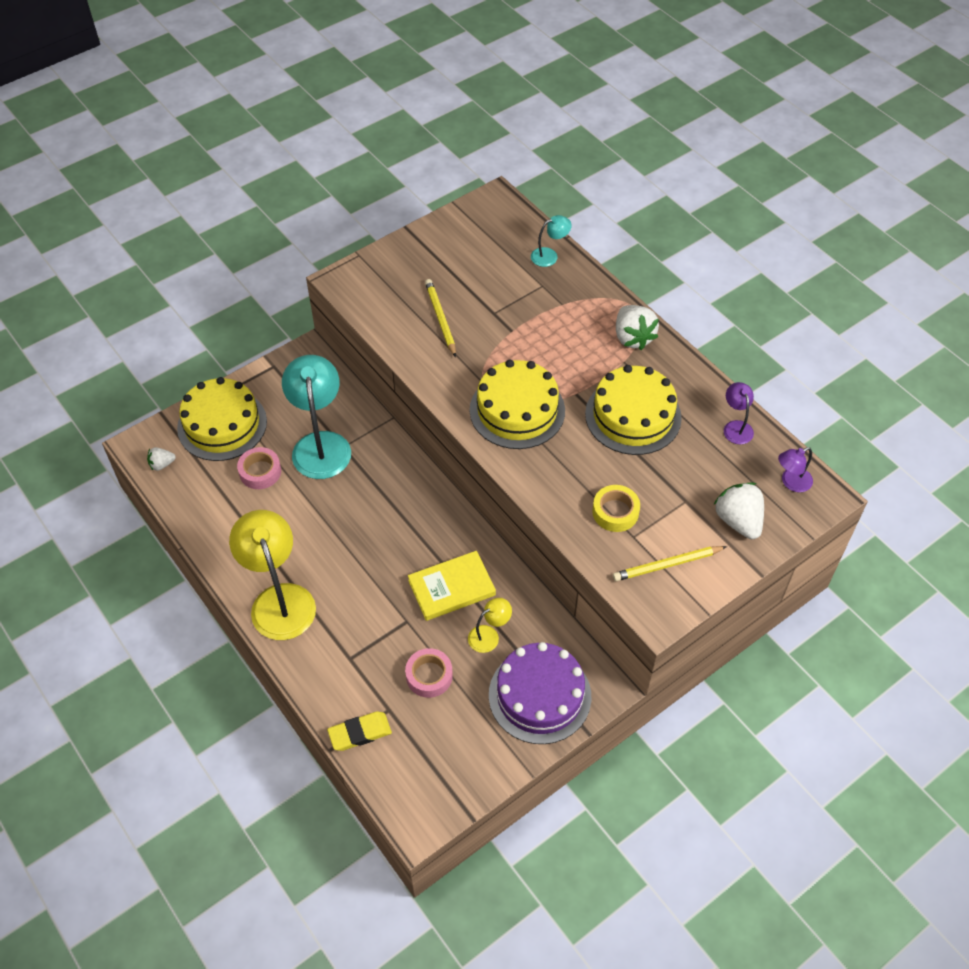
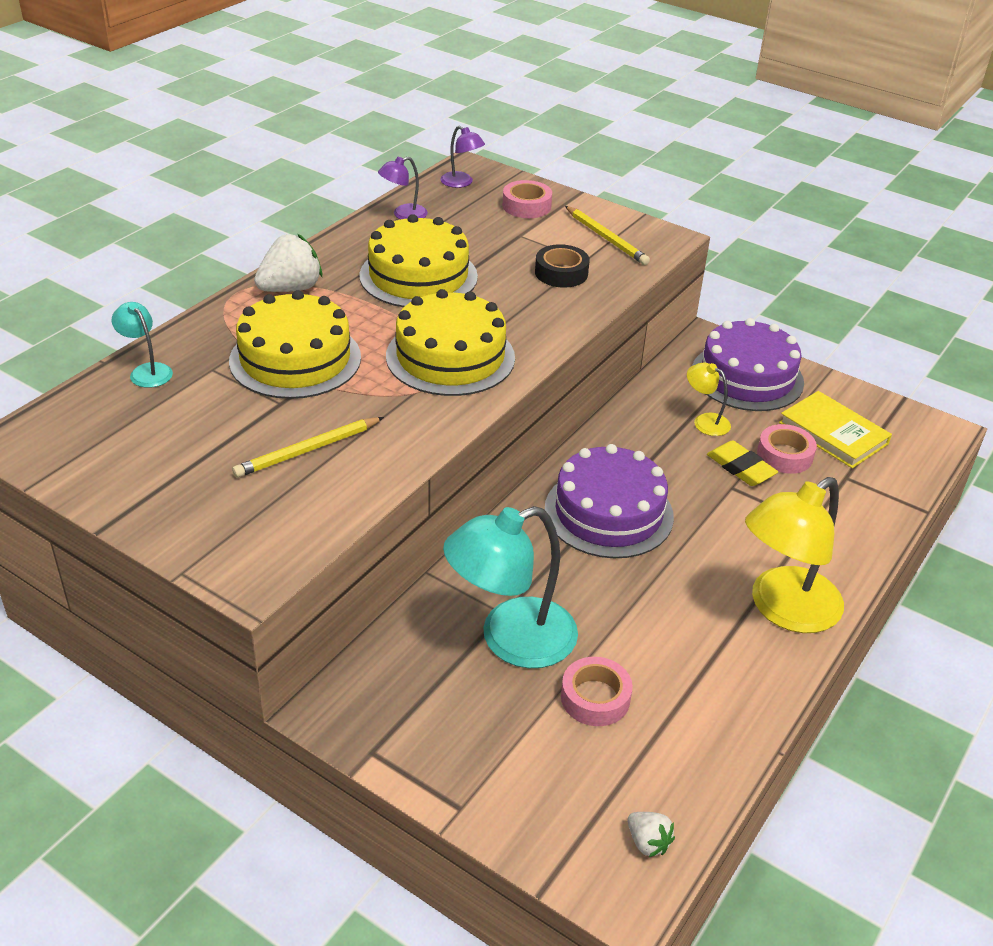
camera: 110 degrees left, 15 degrees down
(222, 424) = (527, 783): yellow cake -> yellow cake (295, 359)
(360, 733) = (889, 492): yellow eraser -> yellow eraser (740, 467)
(409, 531) = (608, 512): none -> purple cake
(451, 588) = (665, 460): yellow book -> yellow book (833, 433)
(615, 512) = (561, 273): yellow tape -> black tape
(738, 521) = (526, 206): white strawberry -> pink tape

